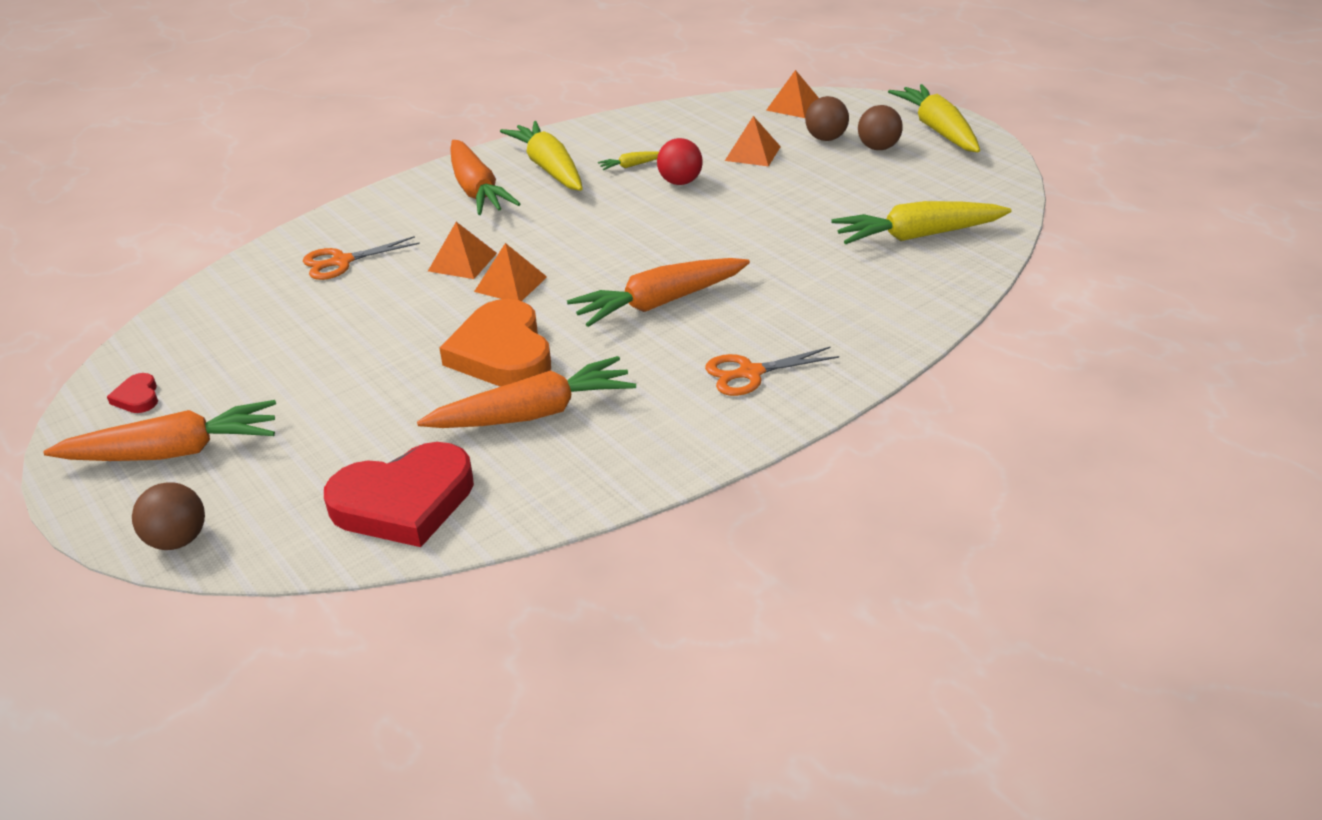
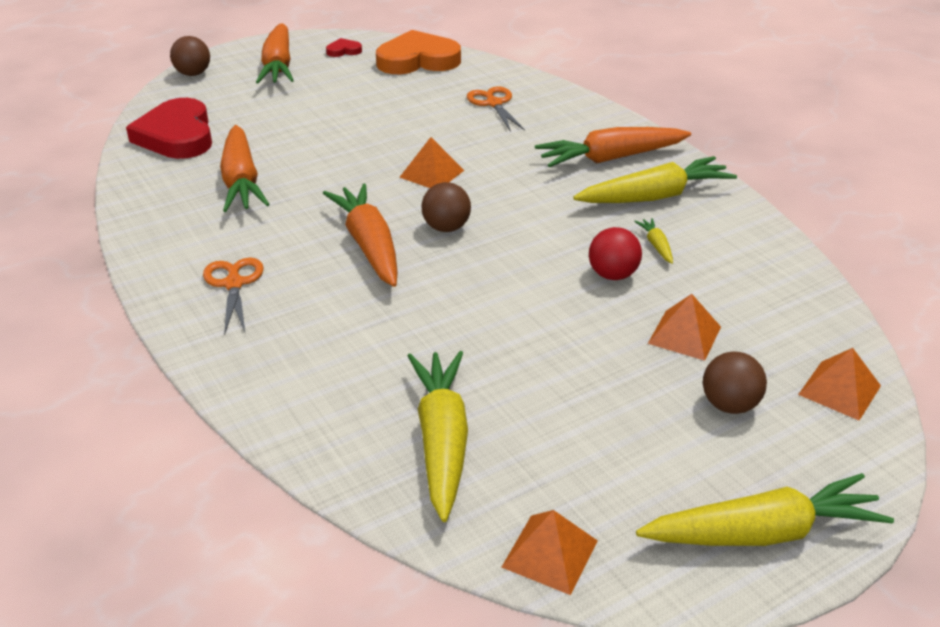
camera: 95 degrees right, 0 degrees up
(462, 262) = (477, 152): orange pyramid -> orange pyramid (550, 553)
(502, 353) = (329, 169): orange heart -> orange heart (418, 60)
(878, 148) = (698, 452): brown ball -> brown ball (446, 227)

